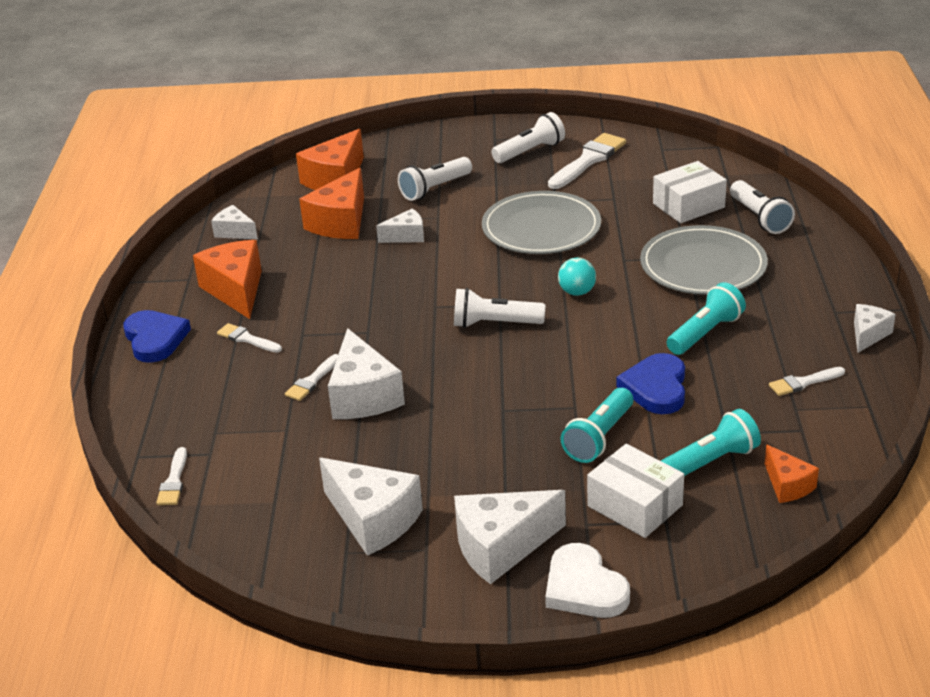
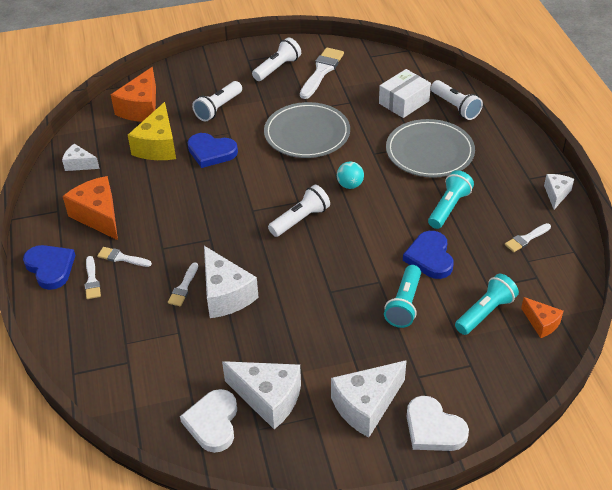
camera: 15 degrees left, 10 degrees up
(174, 481) = (109, 390): white brush -> white brush (92, 280)
(290, 536) = (213, 422): none -> white heart
(340, 222) = (158, 146): orange cheese -> yellow cheese
(406, 236) = (211, 152): white cheese -> blue heart
(494, 324) = (300, 219): white flashlight -> white flashlight turned 150 degrees clockwise
(635, 505) = (446, 356): white box -> none

